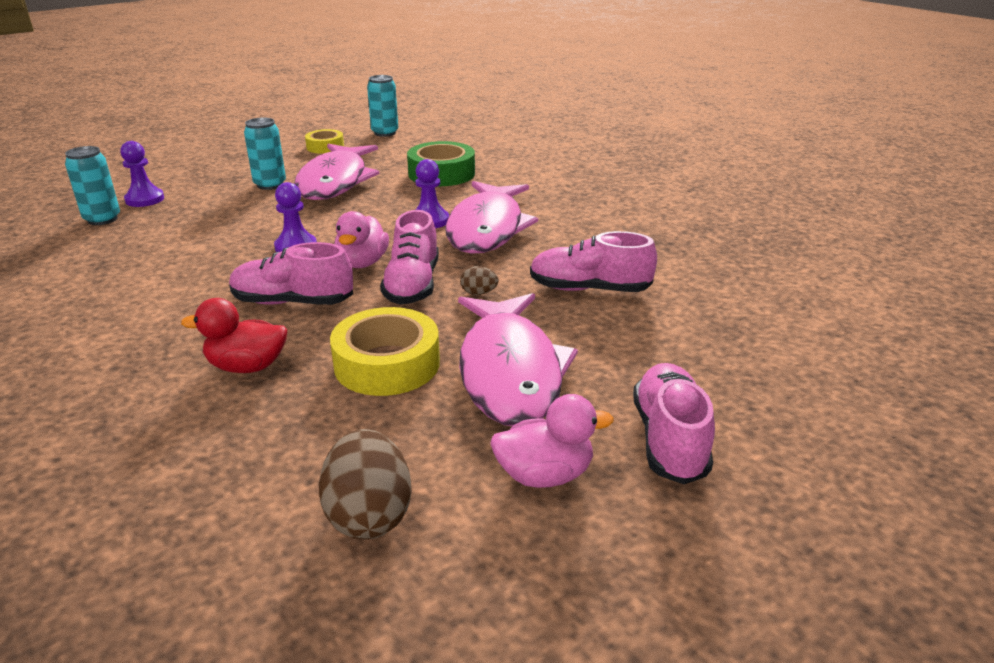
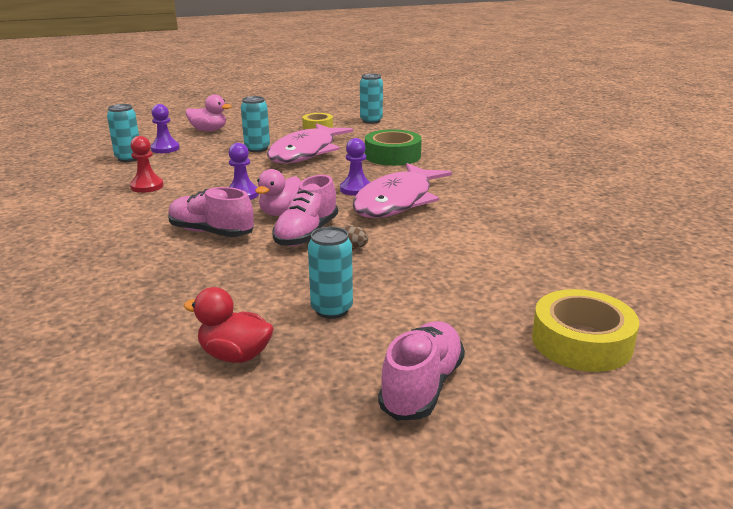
camera: 20 degrees right, 5 degrees down
(159, 254) = (147, 186): none -> red pawn
(247, 366) = (147, 270): red duck -> red duck (235, 355)
(369, 515) = (151, 387): brown egg -> none
(387, 364) = (244, 286): yellow tape -> yellow tape (581, 342)
(510, 371) = (332, 309): pink fish -> turquoise can
(544, 475) = (299, 390): pink duck -> pink duck (209, 130)
(589, 289) = (446, 259): pink shoe -> none

